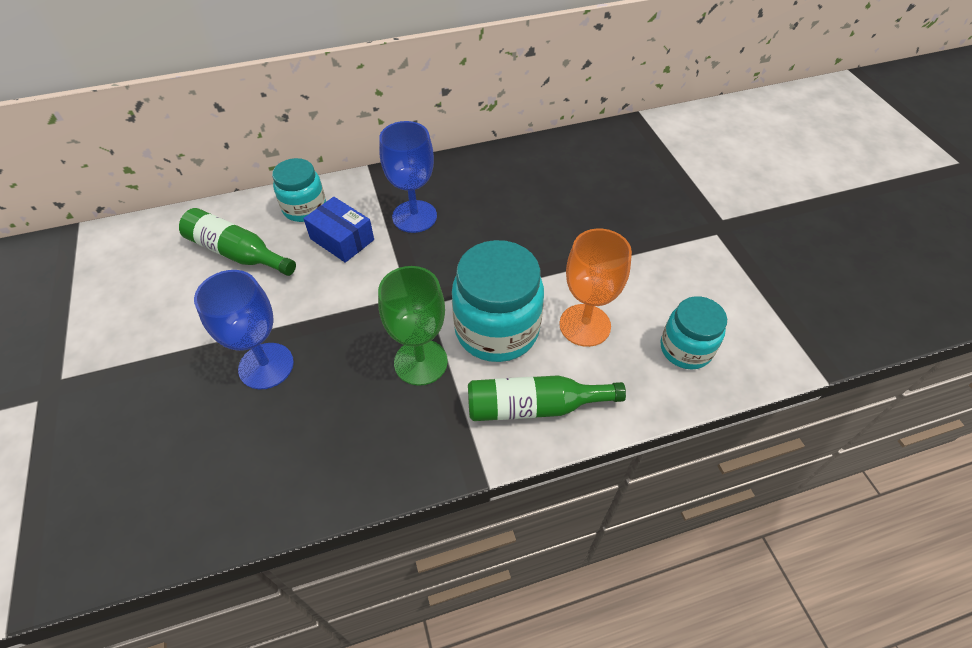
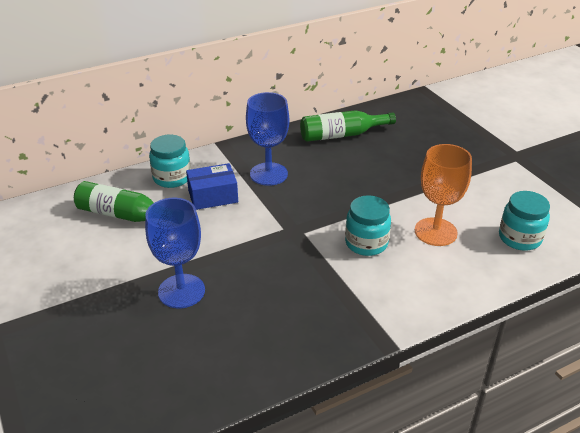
camera: 10 degrees left, 15 degrees down
(342, 239) = (213, 196): blue box -> blue box turned 45 degrees counterclockwise
(420, 362) = (312, 272): green goblet -> none
(496, 330) = (366, 243): turquoise jar -> turquoise jar, size x0.61
(534, 406) = (415, 290): green bottle -> green bottle (341, 135)

